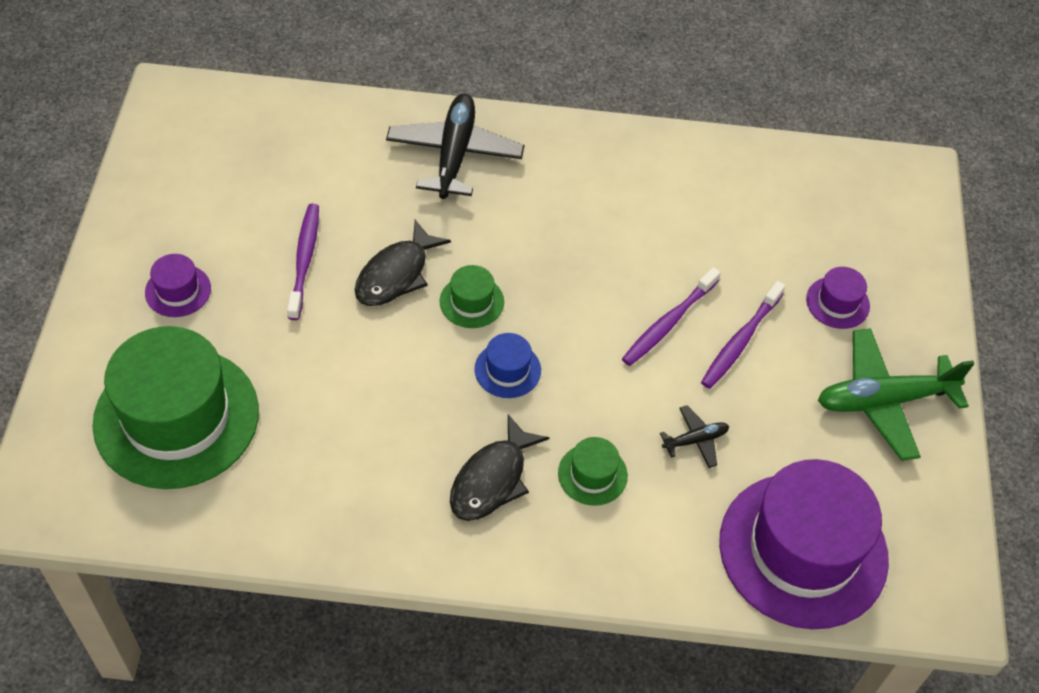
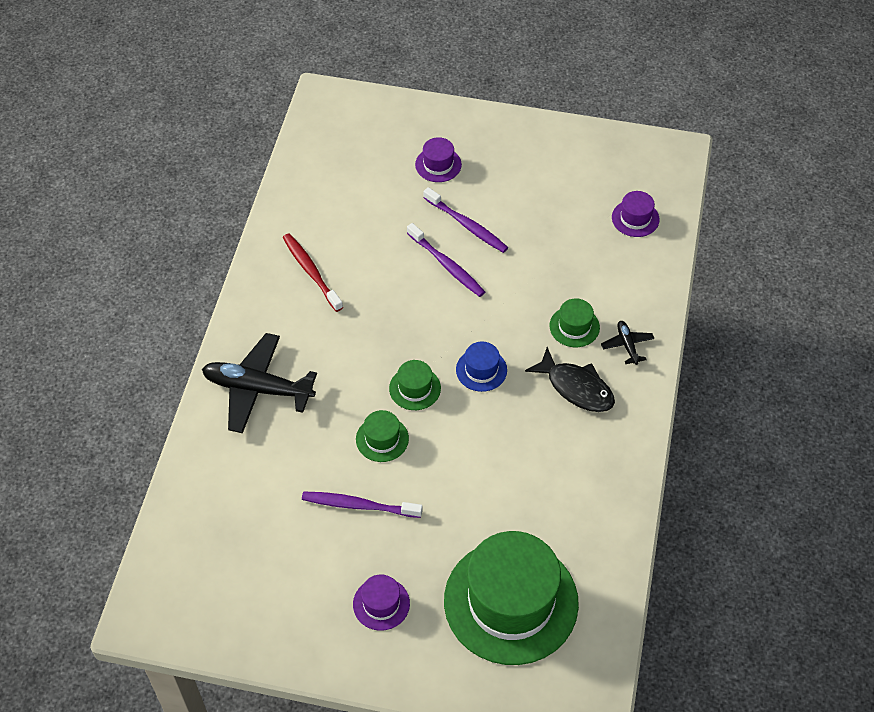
camera: 80 degrees left, 0 degrees up
(396, 274) = (382, 439): black fish -> green hat
(630, 186) = (311, 272): none -> red toothbrush
(695, 440) = (549, 263): black plane -> black plane (627, 345)
(803, 550) = (635, 218): purple hat -> purple hat, size x0.42
(884, 400) = (522, 155): green plane -> none

